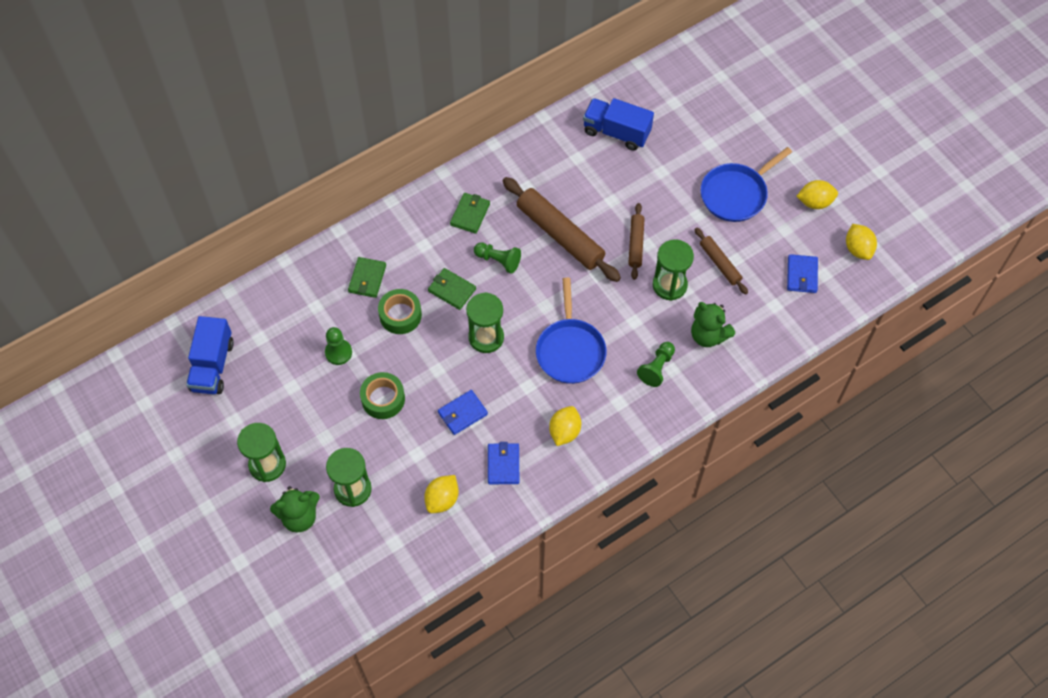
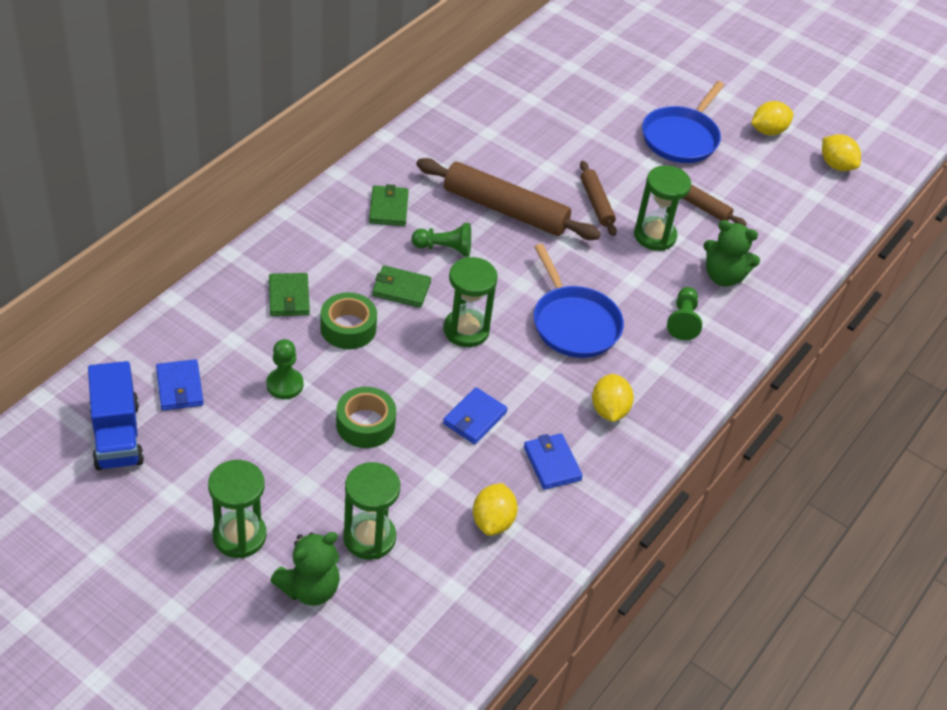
camera: 25 degrees left, 15 degrees down
(616, 132) = (521, 102): blue truck -> none
(802, 275) = (792, 200): blue wallet -> blue wallet (179, 387)

